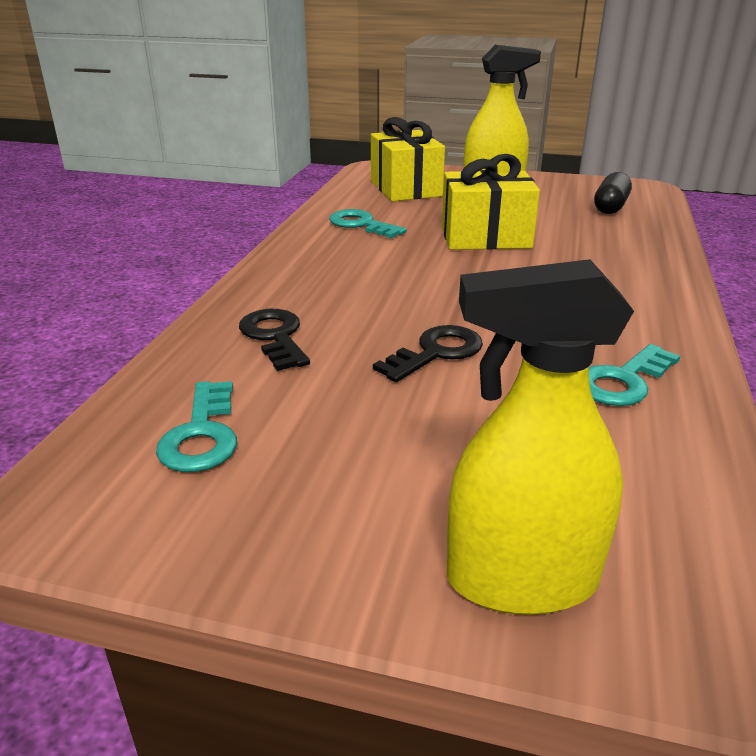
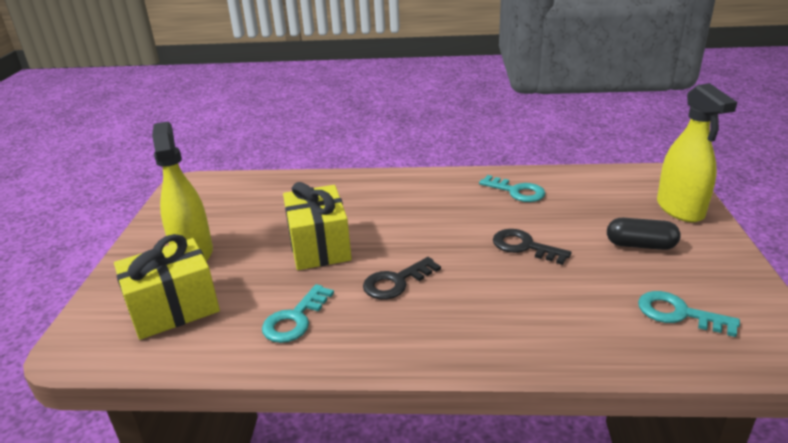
camera: 100 degrees left, 0 degrees up
(202, 435) = (678, 314): turquoise key -> turquoise key turned 135 degrees counterclockwise
(274, 336) = (547, 316): black key -> black key (396, 282)
(610, 207) = (239, 197): black capsule -> black capsule (640, 245)

